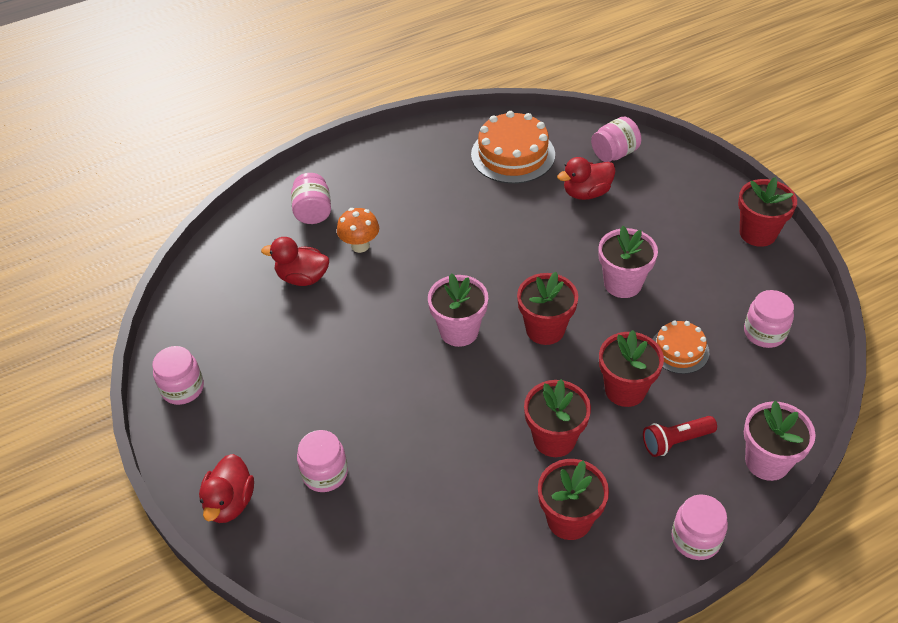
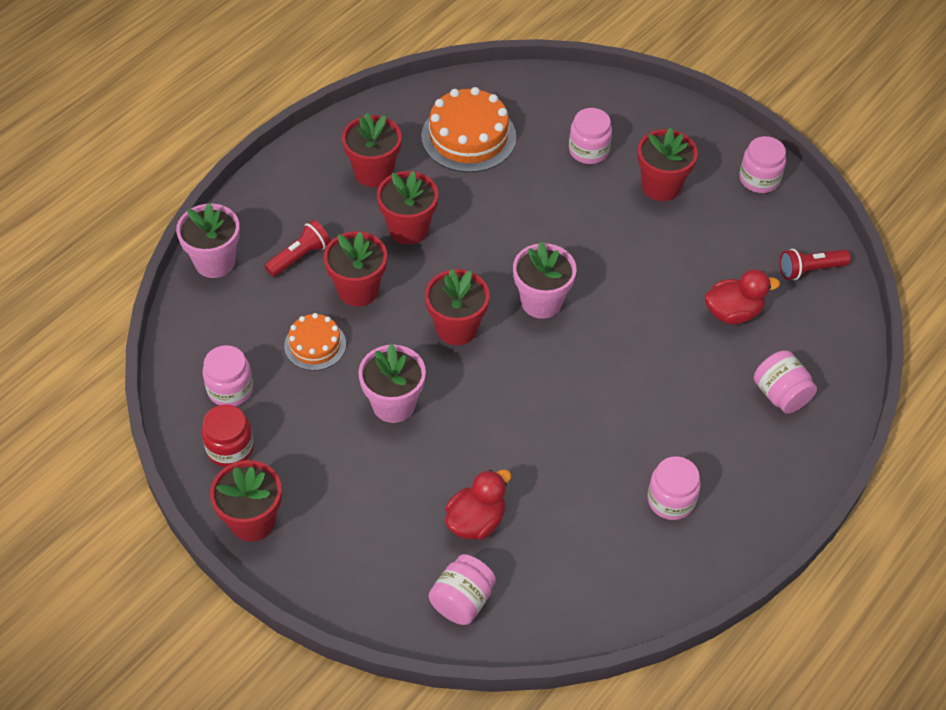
camera: 155 degrees right, 5 degrees up
(211, 293) = (810, 270): none -> red flashlight
(230, 502) = (649, 111): red duck -> none
(280, 409) = (661, 186): none -> red flower pot
(360, 245) = (699, 367): orange mushroom -> none
(513, 154) = (593, 557): orange cake -> orange cake (468, 137)
(695, 539) = (267, 186): pink jar -> pink jar (671, 500)
(770, 286) = (230, 448): none -> red jar

